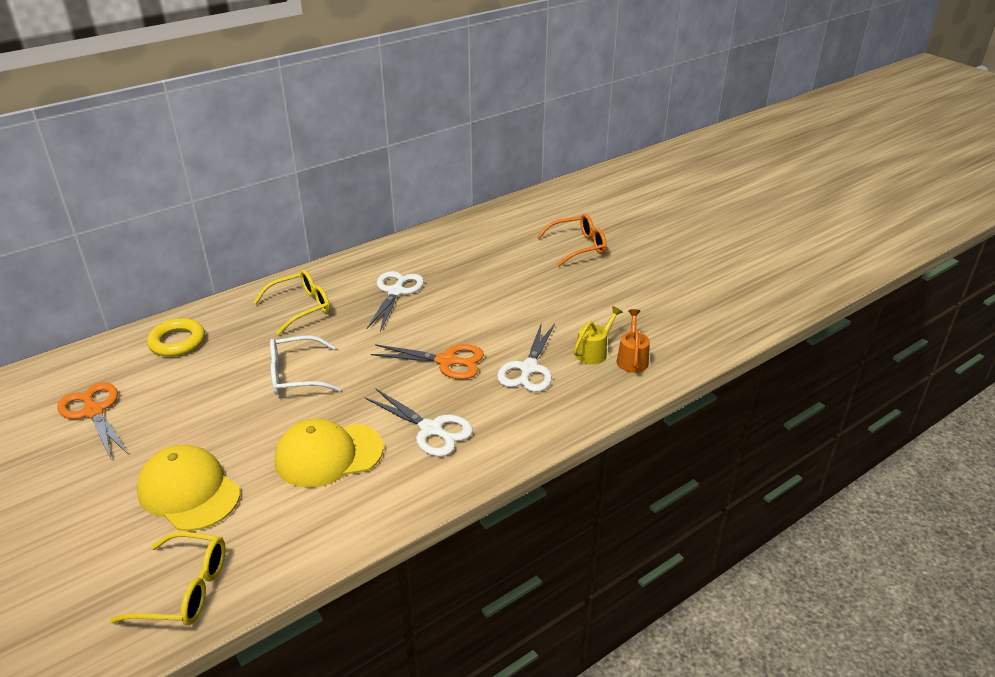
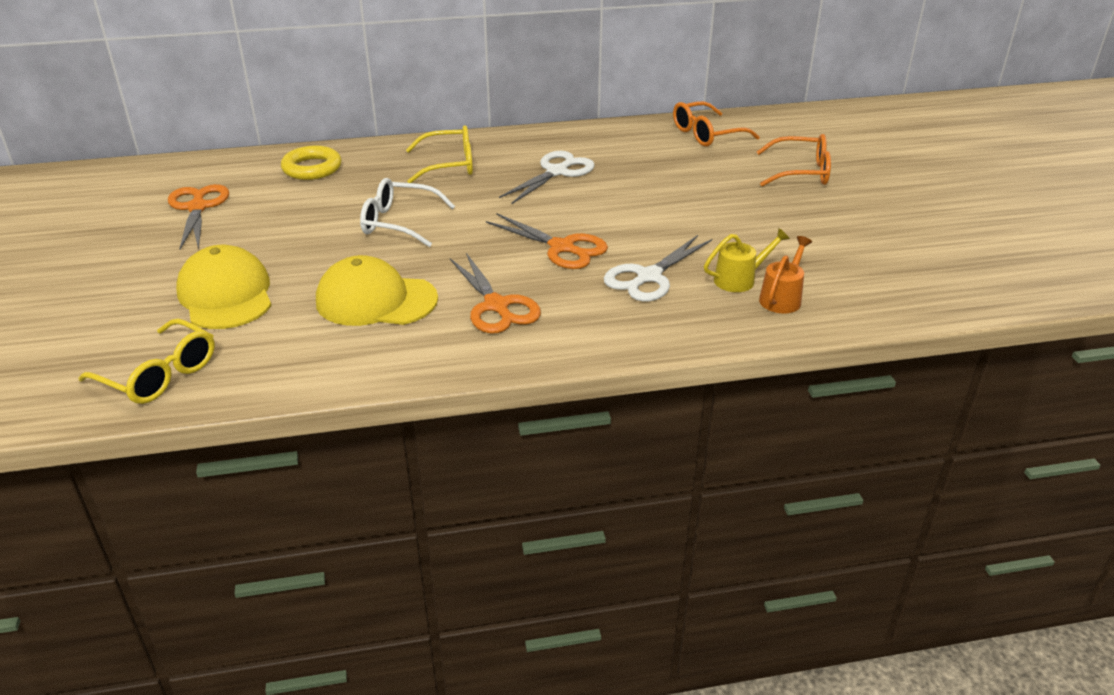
camera: 25 degrees right, 0 degrees up
(431, 429) = (496, 306): white scissors -> orange scissors
(489, 228) = (707, 134): none -> orange glasses

